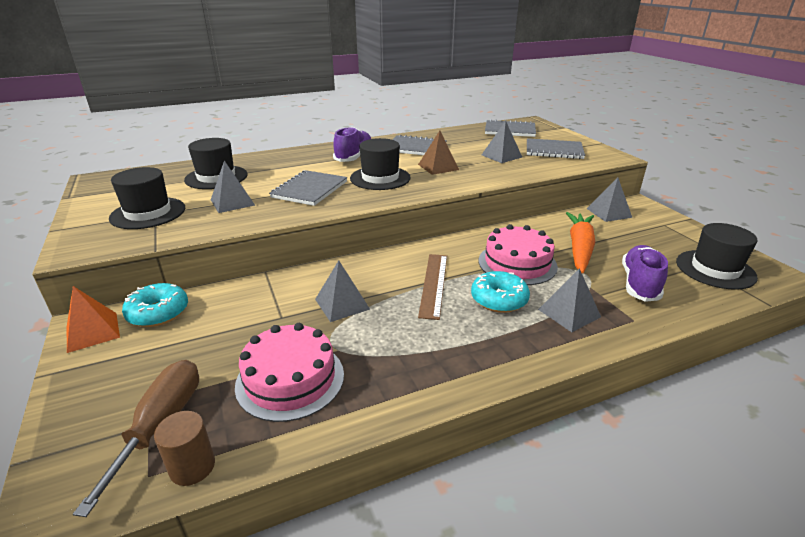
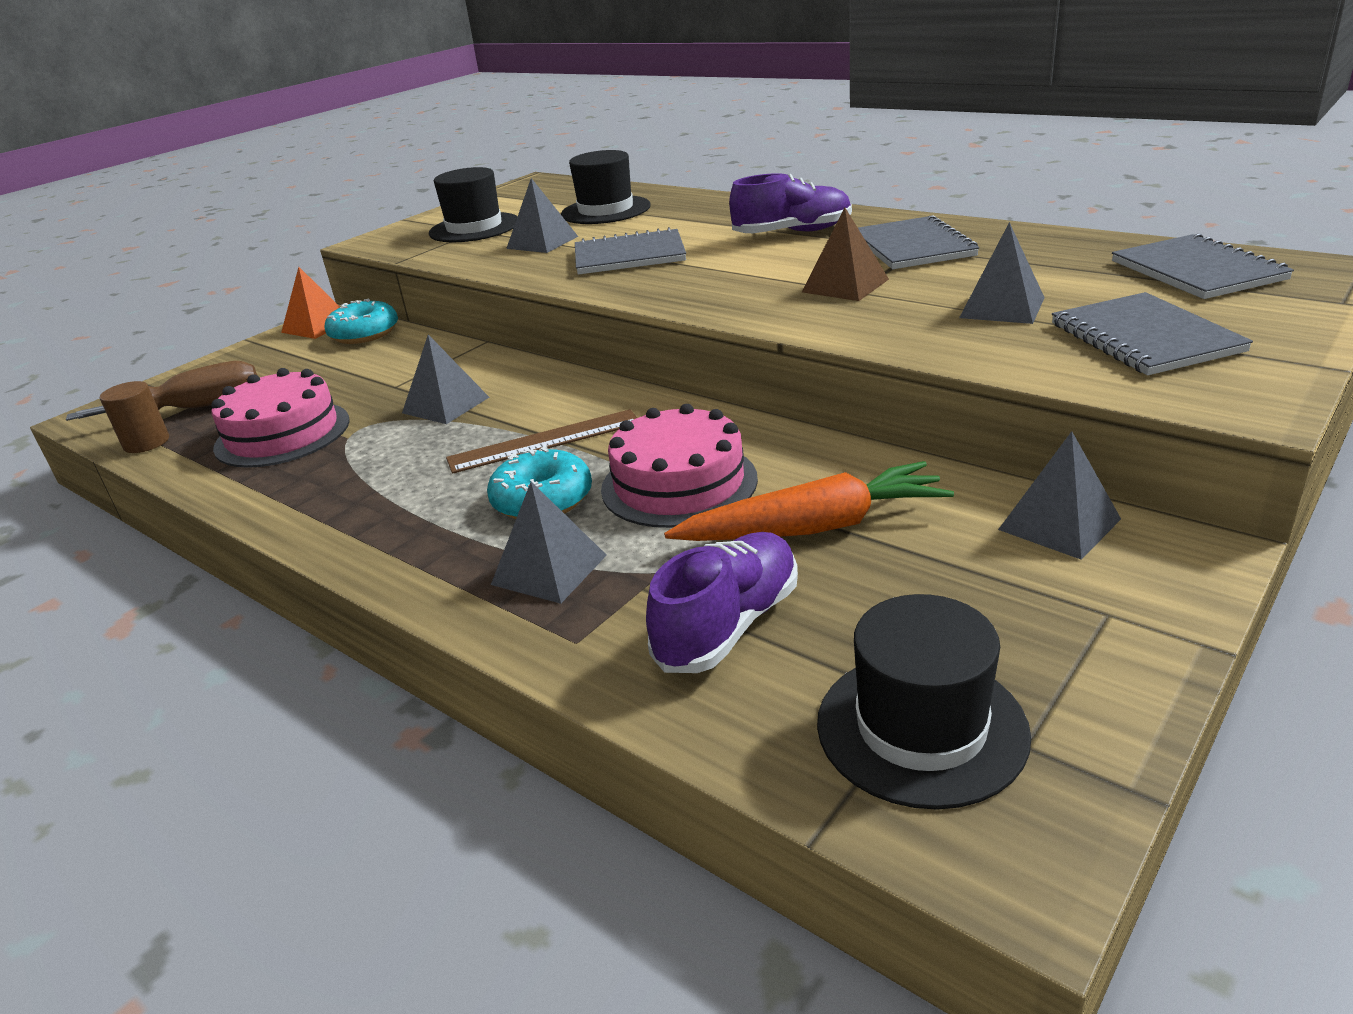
camera: 65 degrees right, 0 degrees up
(380, 178) = (731, 271): black hat -> none
(639, 284) = (728, 625): purple shoe -> purple shoe turned 45 degrees counterclockwise

